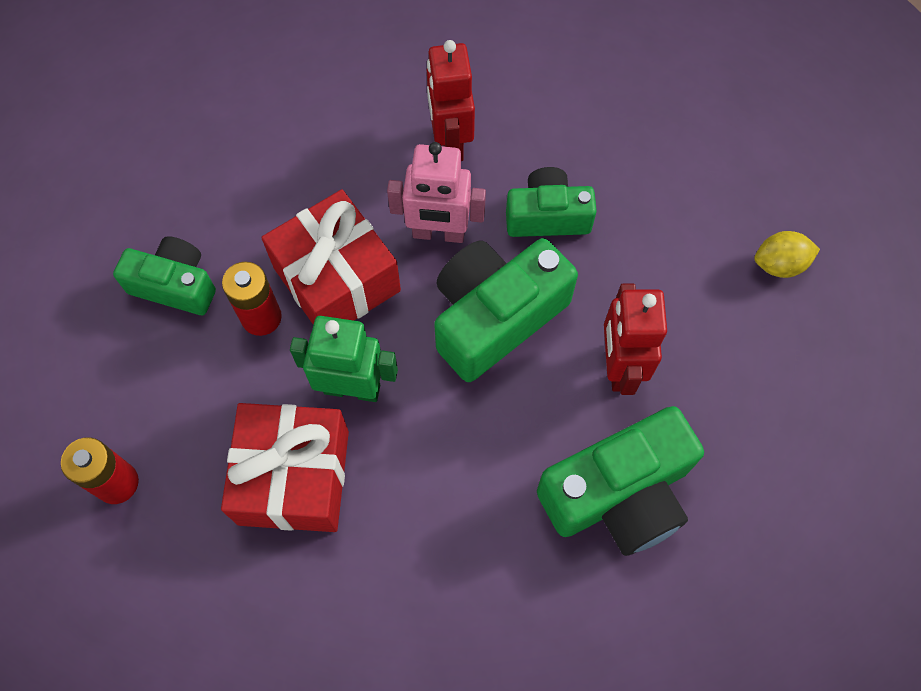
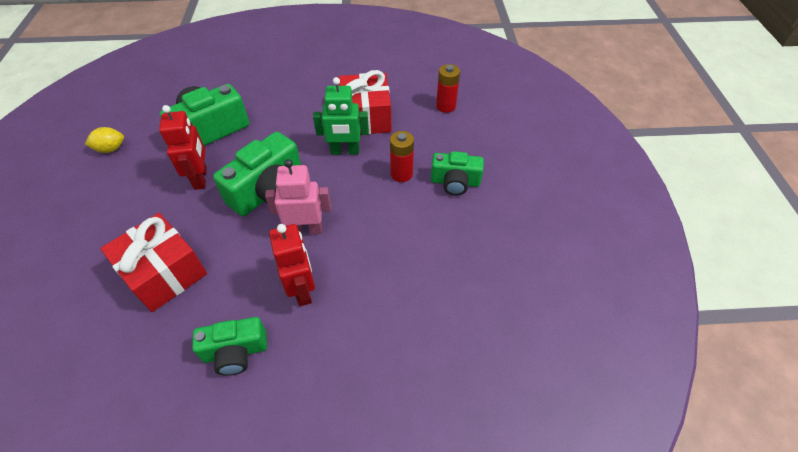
camera: 170 degrees right, 15 degrees down
(337, 279) = (364, 197): red gift -> red gift (164, 273)
(547, 216) = (235, 250): green camera -> green camera (235, 352)
(779, 264) = (87, 242): yellow lemon -> yellow lemon (111, 149)

